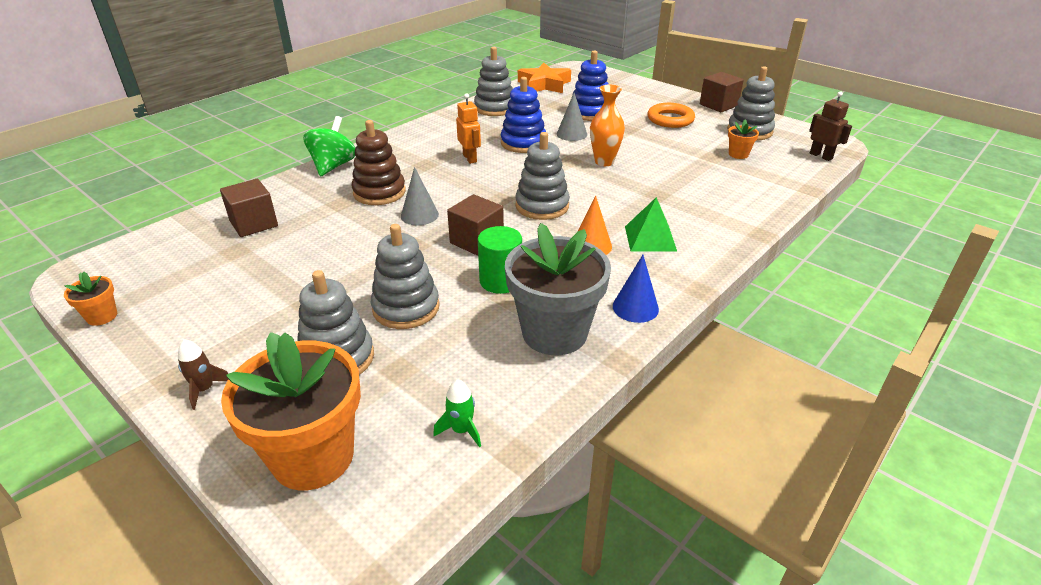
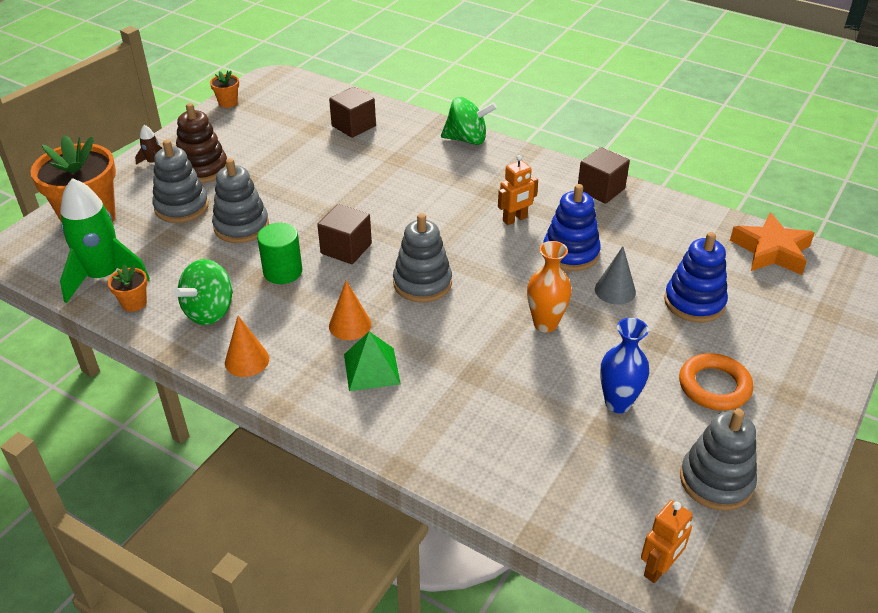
camera: 80 degrees right, 5 degrees up
(379, 192) = (423, 176): brown stacking toy -> brown stacking toy (202, 169)
(419, 215) = (386, 207): grey cone -> none
(461, 430) = (103, 276): green rocket -> green rocket, size x2.33
(495, 108) = (662, 218): grey stacking toy -> none
(554, 333) = (209, 311): grey flower pot -> green spinning top
(635, 307) = (247, 360): blue cone -> orange cone
(686, 148) = (618, 403): none -> blue vase
(718, 105) = (808, 447): brown cube -> brown cube (601, 189)
(738, 154) = (622, 461): orange flower pot -> orange flower pot (134, 303)
(821, 156) = (659, 568): brown robot -> orange robot

